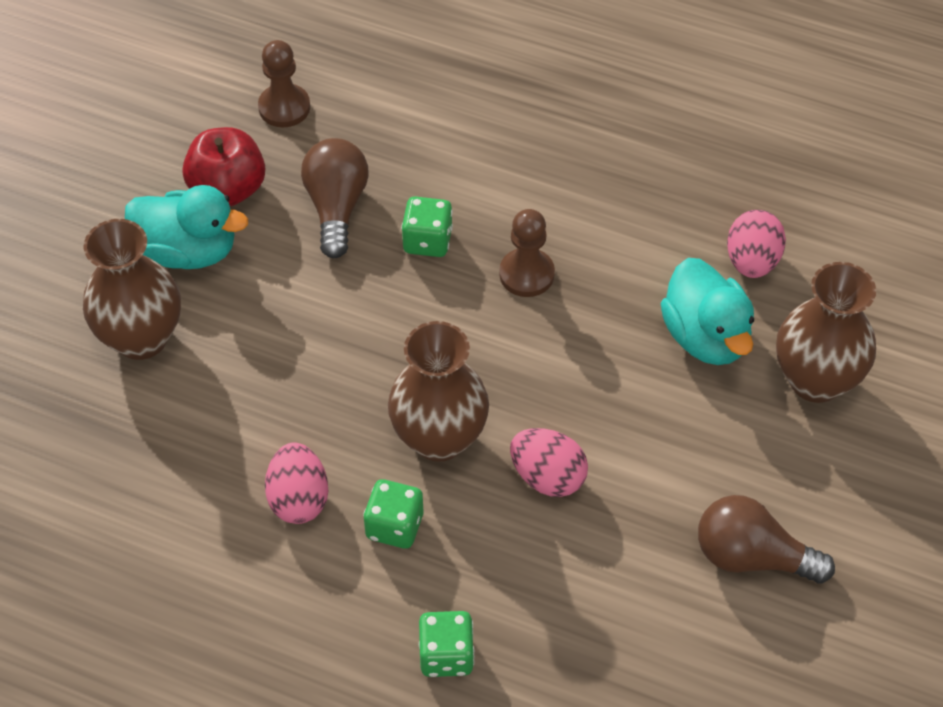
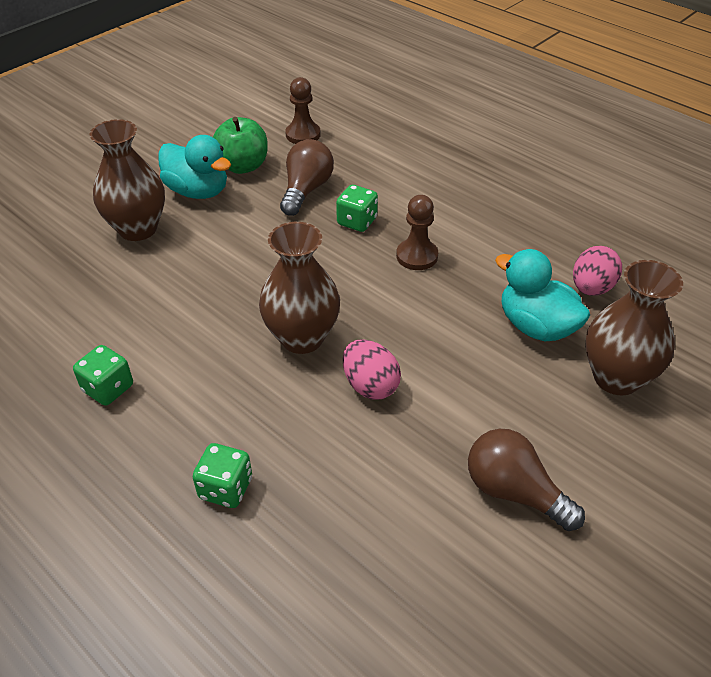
camera: 20 degrees right, 10 degrees down
(228, 189) = (243, 166): red apple -> green apple
(298, 499) = (180, 348): pink egg -> none
(394, 526) = (237, 385): green dice -> green dice (108, 388)
(706, 336) = (536, 326): turquoise duck -> turquoise duck turned 135 degrees clockwise

